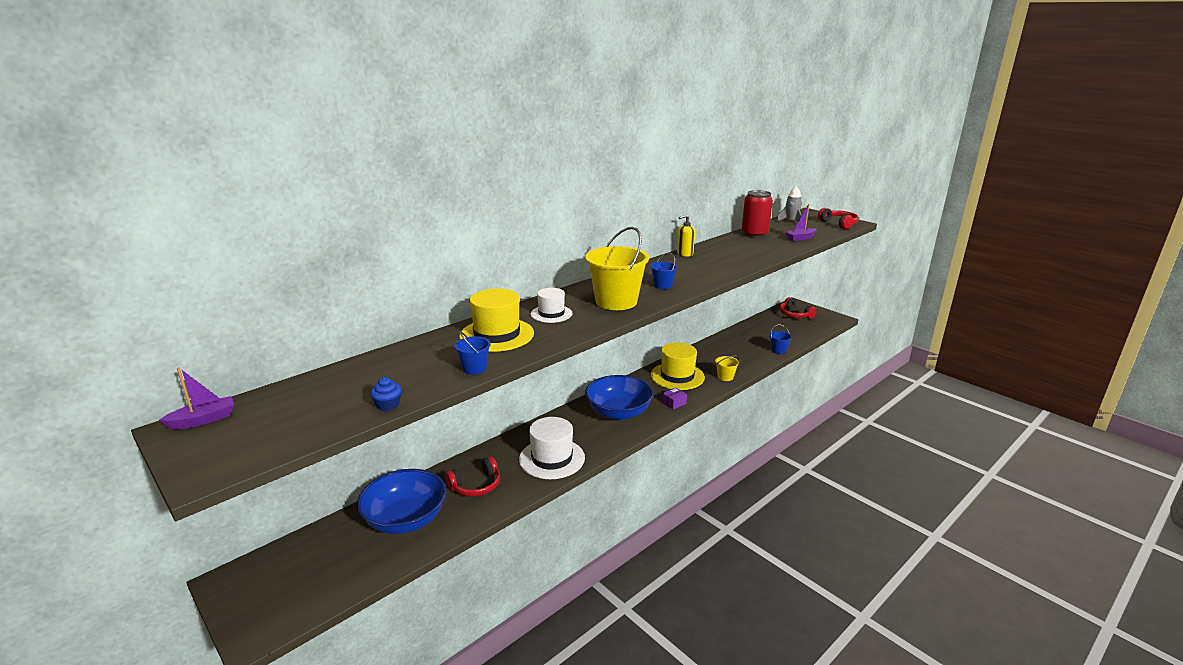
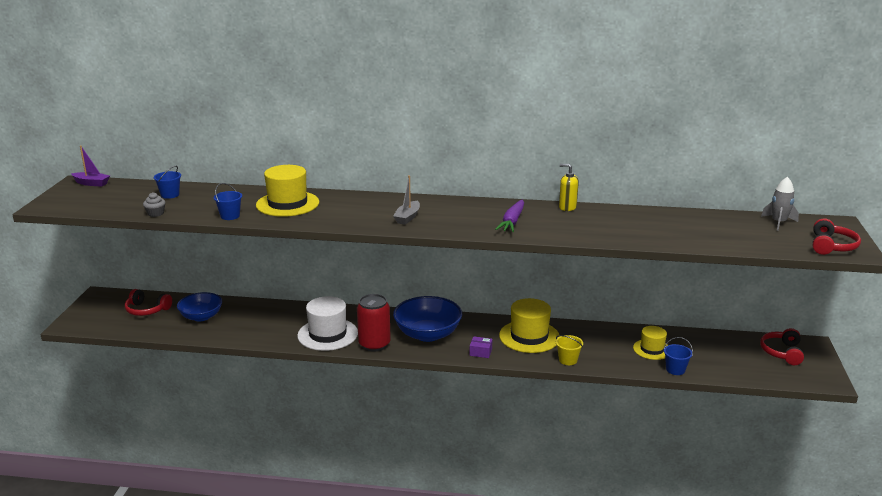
camera: 50 degrees right, 0 degrees up
(388, 405) = (155, 213): blue cupcake -> grey cupcake
(406, 519) = (201, 317): blue bowl -> blue bowl, size x0.67
(476, 485) = (262, 322): red headphones -> red headphones (147, 310)
(551, 314) = (348, 206): white hat -> none
(616, 302) = (407, 217): yellow bucket -> grey boat
(662, 285) = (472, 222): blue bucket -> blue bucket (170, 195)
(683, 275) = (512, 222): none -> purple carrot
(746, 346) = (652, 349): none -> yellow hat
(754, 234) = (692, 218): red can -> red can (374, 344)
(800, 238) = (729, 240): purple boat -> none

